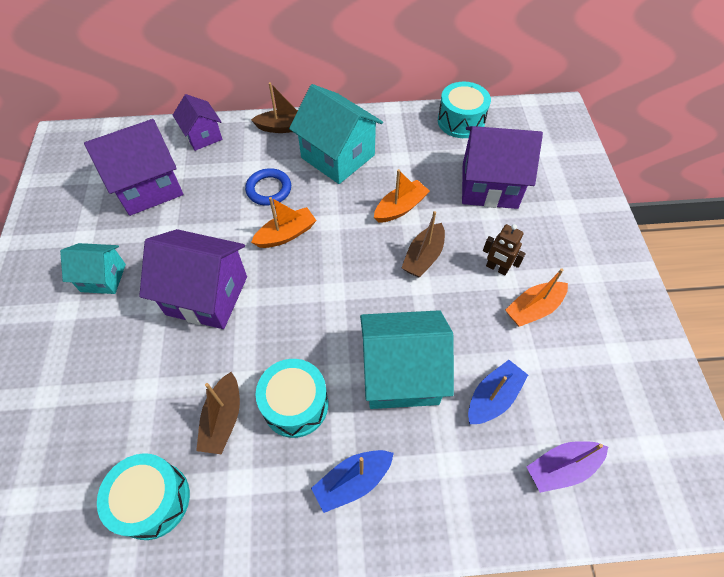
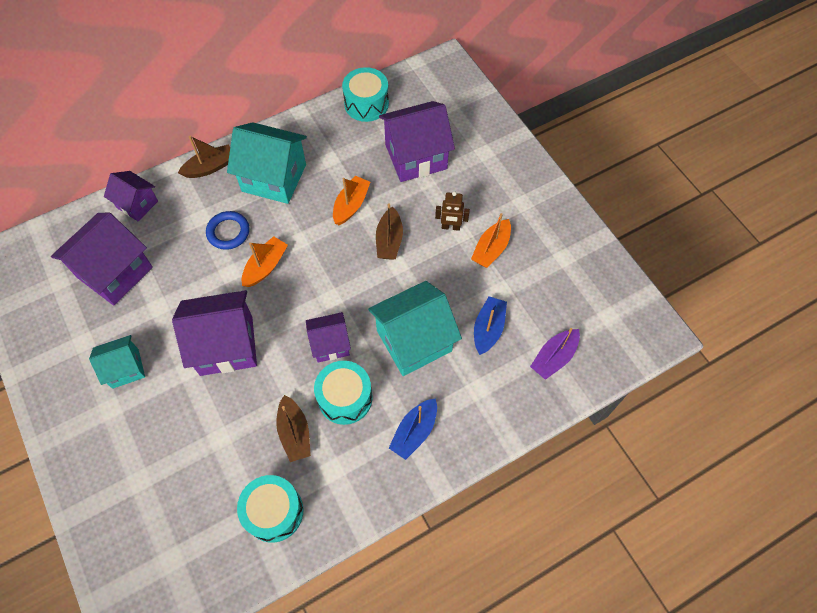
camera: 25 degrees left, 5 degrees up
(309, 339) = (330, 344): none -> purple house

